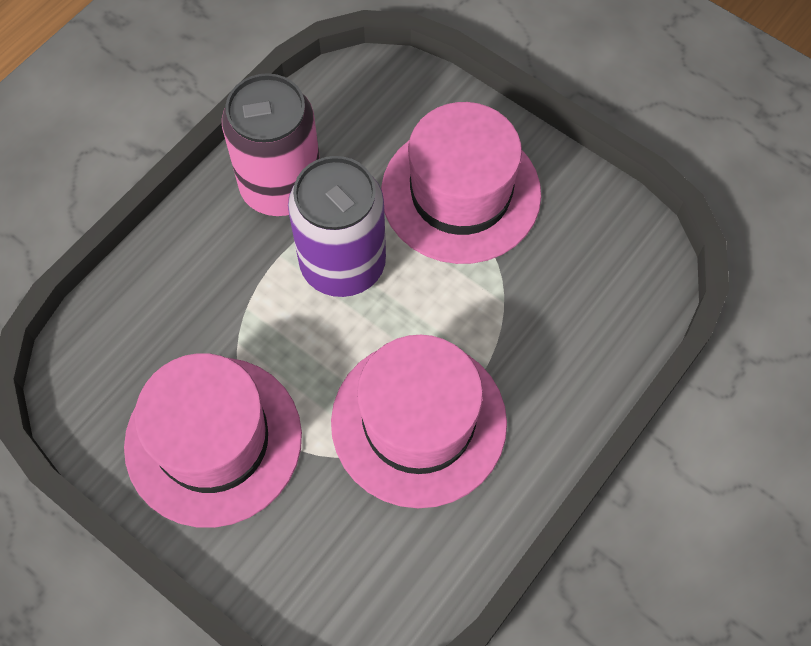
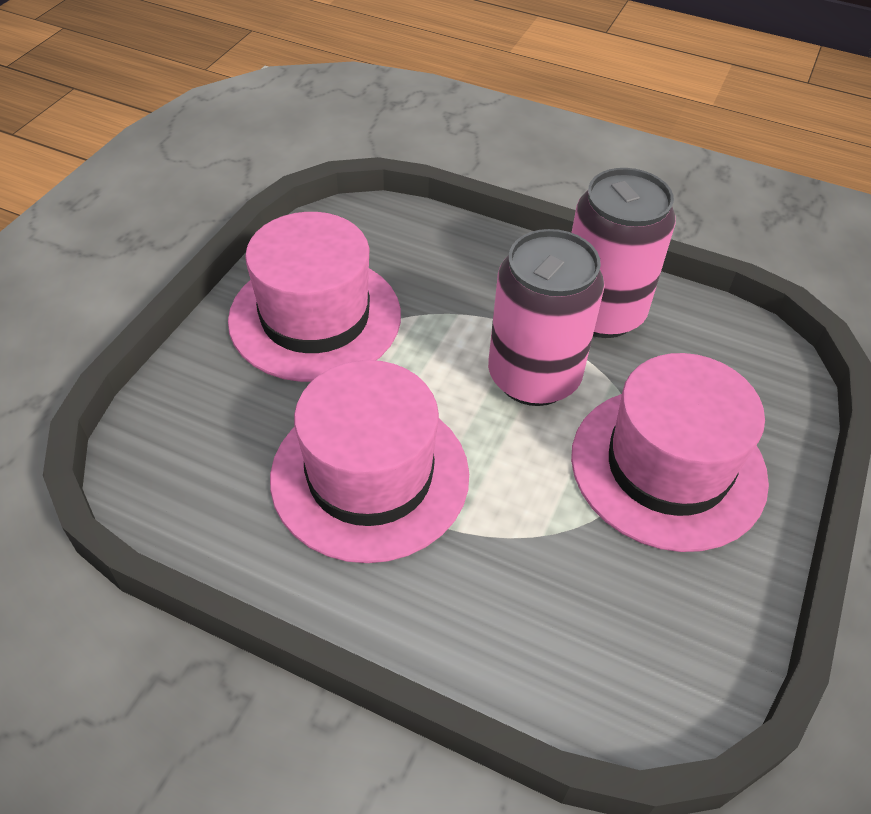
camera: 75 degrees right, 15 degrees down
(343, 264) = (534, 377): purple can -> pink can

